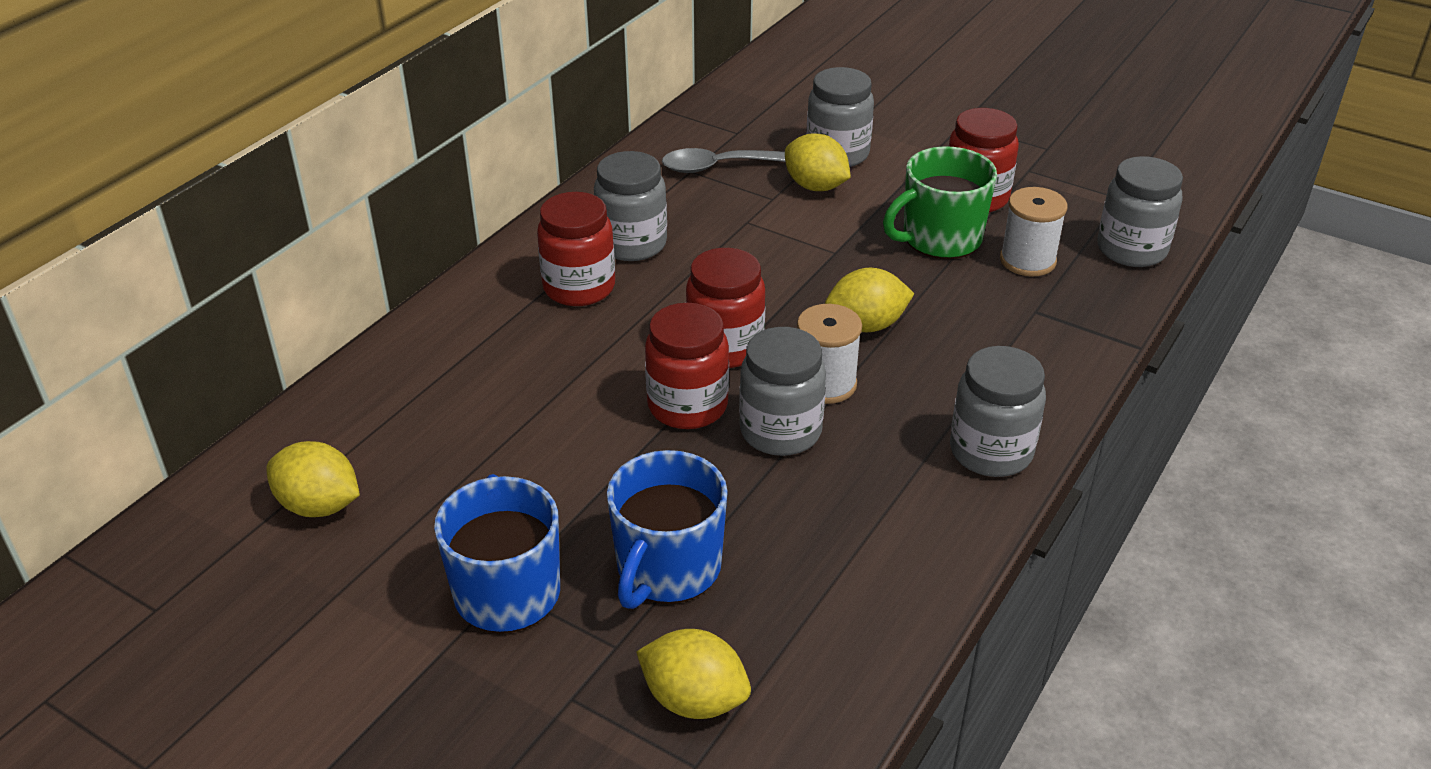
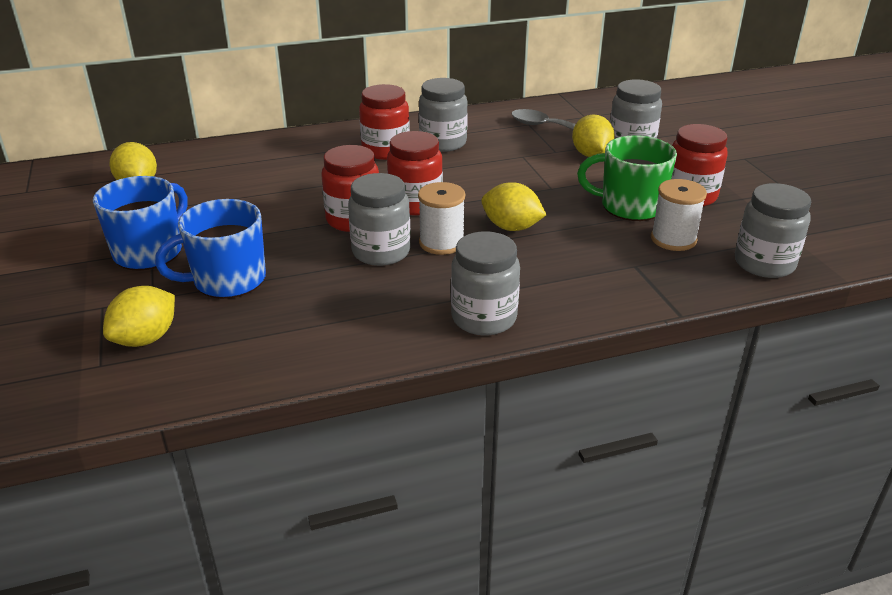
camera: 40 degrees right, 5 degrees down
(694, 700) = (146, 339): yellow lemon -> yellow lemon turned 60 degrees clockwise

